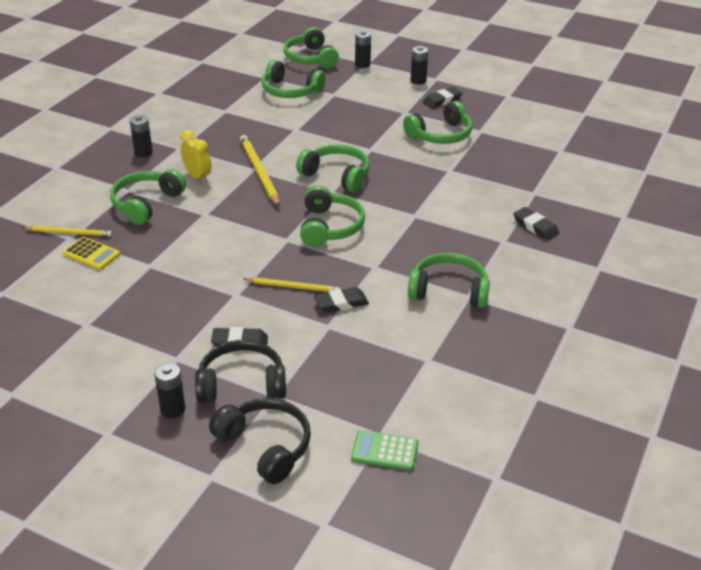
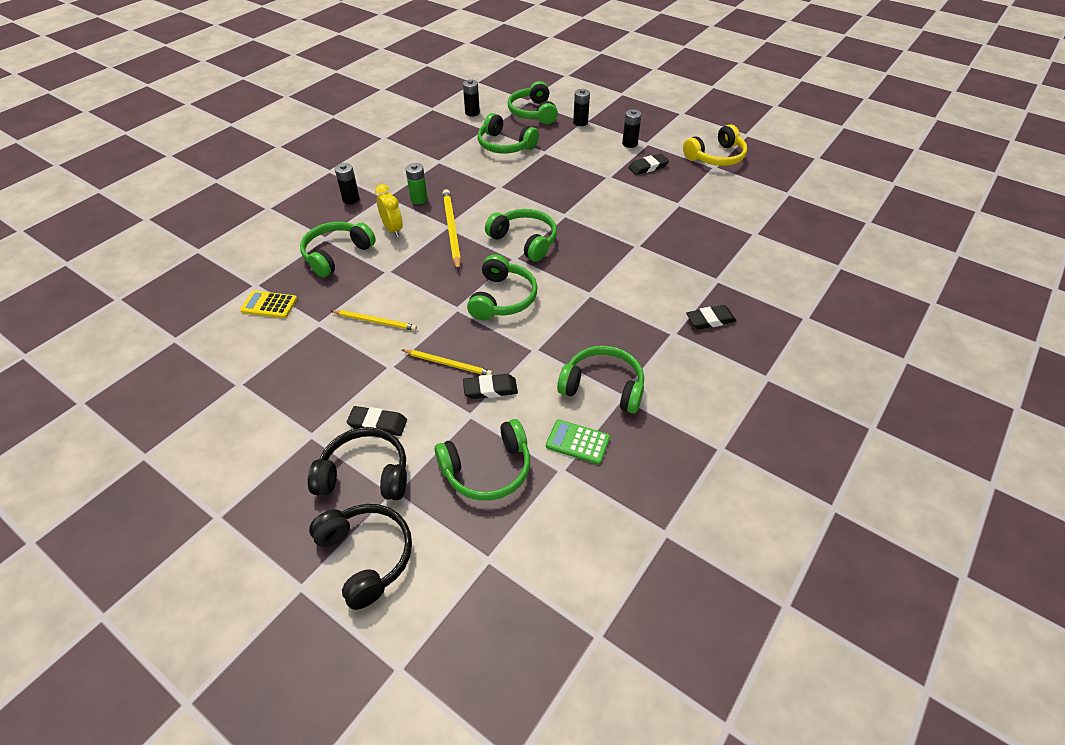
camera: 10 degrees right, 10 degrees up
(69, 233) = (256, 279): yellow pencil -> yellow pencil (375, 321)
(91, 254) = (269, 305): yellow calculator -> yellow calculator turned 150 degrees clockwise
(173, 409) = (289, 496): black battery -> black battery (472, 113)
(216, 147) = (419, 199): none -> green battery
(385, 451) = (487, 581): green calculator -> green calculator (578, 442)
(440, 135) = (637, 205): green headphones -> green headphones (487, 469)
(507, 86) = (716, 157): none -> yellow headphones
(535, 226) = (710, 320): black eraser -> black eraser turned 75 degrees counterclockwise

